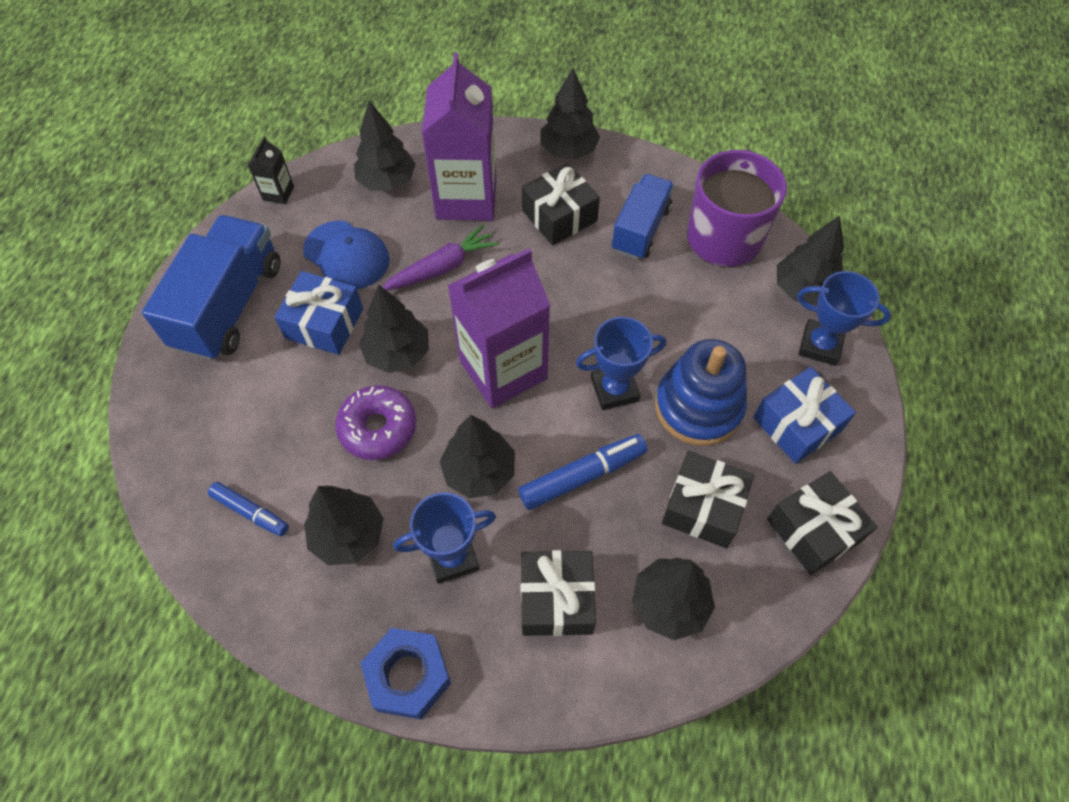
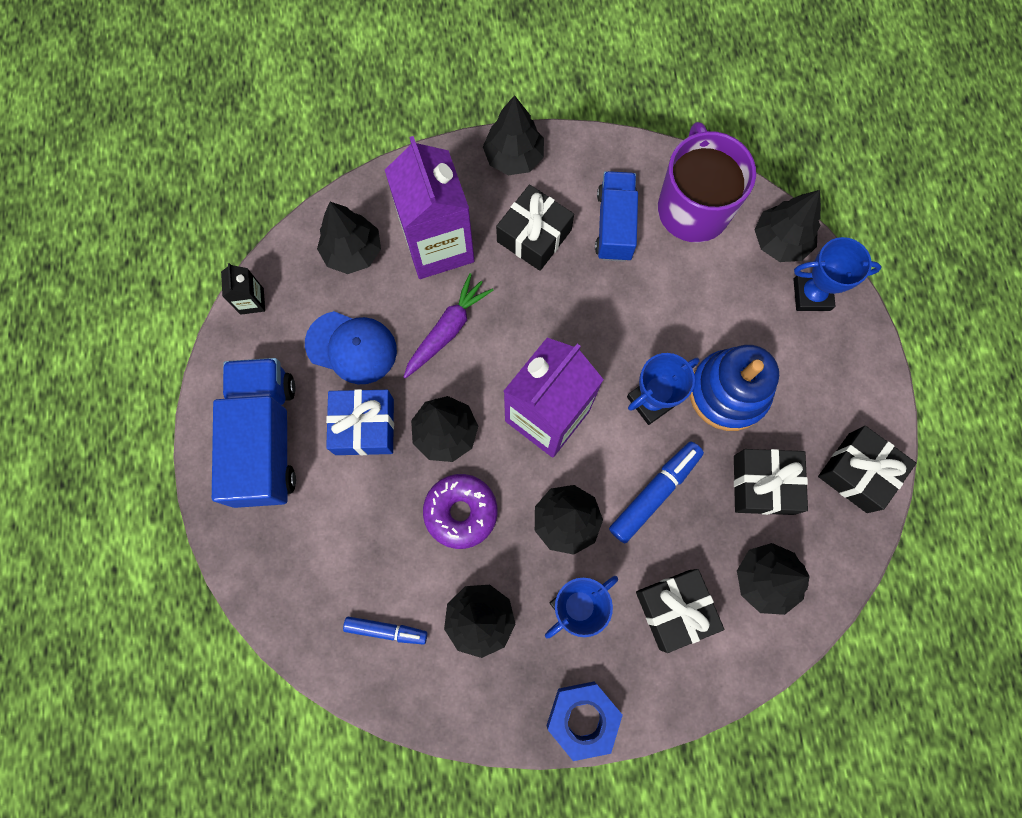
camera: 20 degrees left, 15 degrees up
(797, 424) = (815, 379): blue gift -> none

